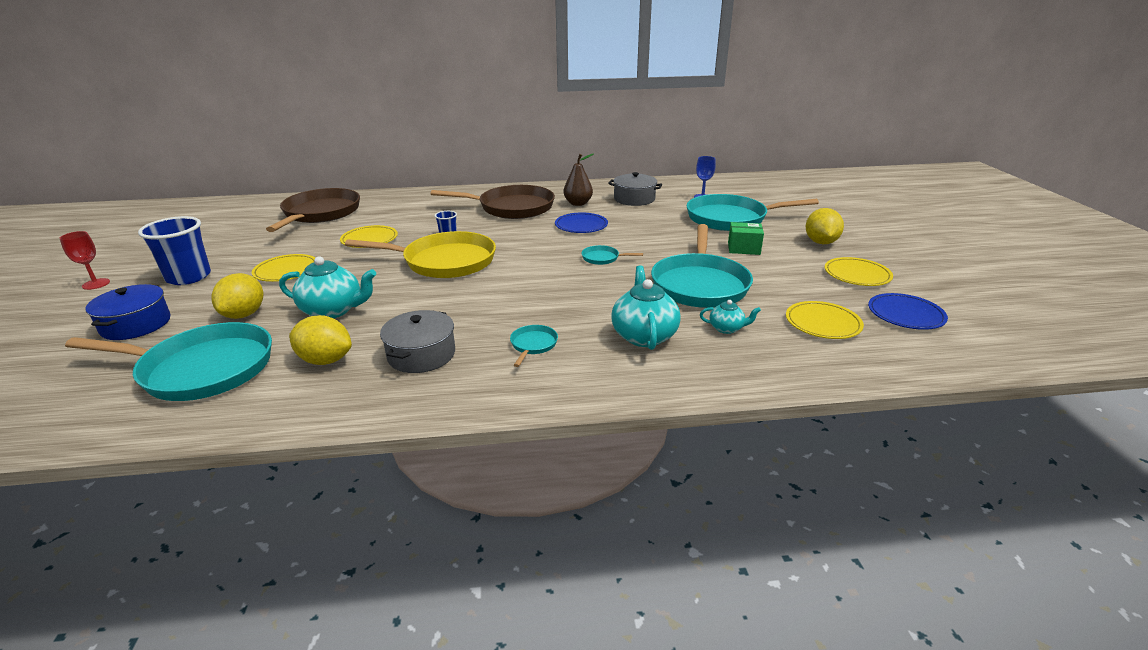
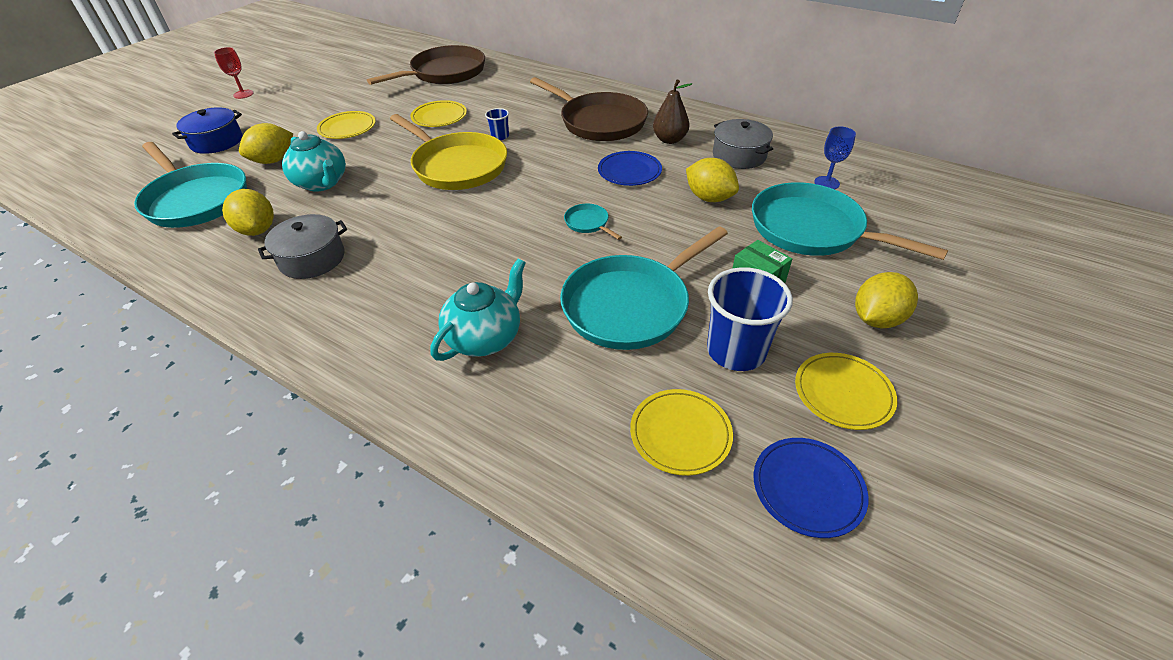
camera: 40 degrees right, 15 degrees up
(188, 277) = (291, 109): blue cup -> blue cup (736, 351)
(533, 345) = (391, 294): turquoise pan -> none
(653, 223) = (709, 198): none -> yellow lemon
(727, 328) = (569, 376): turquoise teapot -> none

